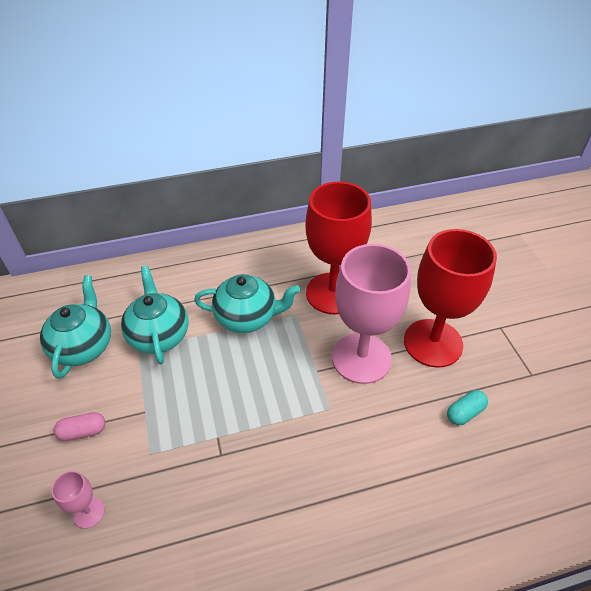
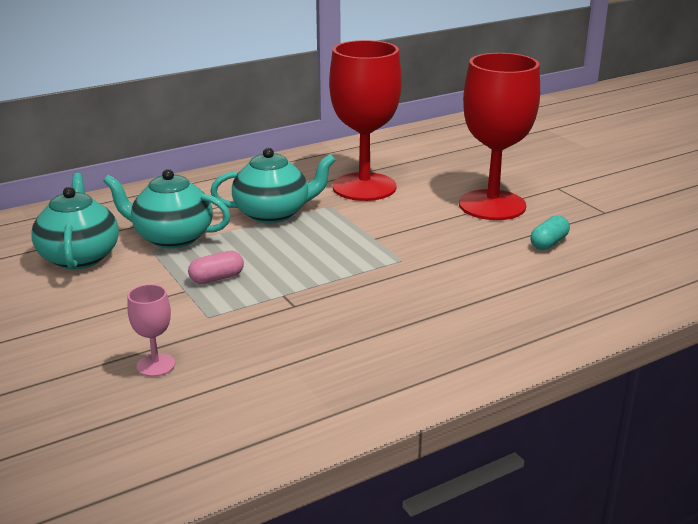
camera: 15 degrees left, 20 degrees down
(83, 431) = (115, 313): pink capsule -> pink capsule (217, 278)
(159, 335) = (172, 238): turquoise teapot -> turquoise teapot turned 45 degrees counterclockwise
(361, 358) = (419, 224): pink goblet -> none

